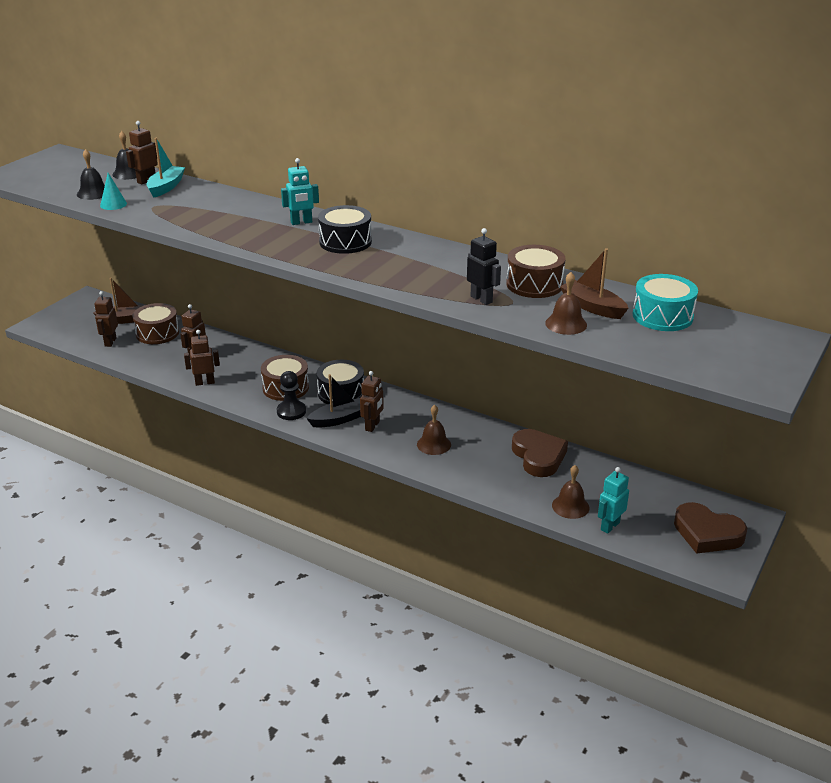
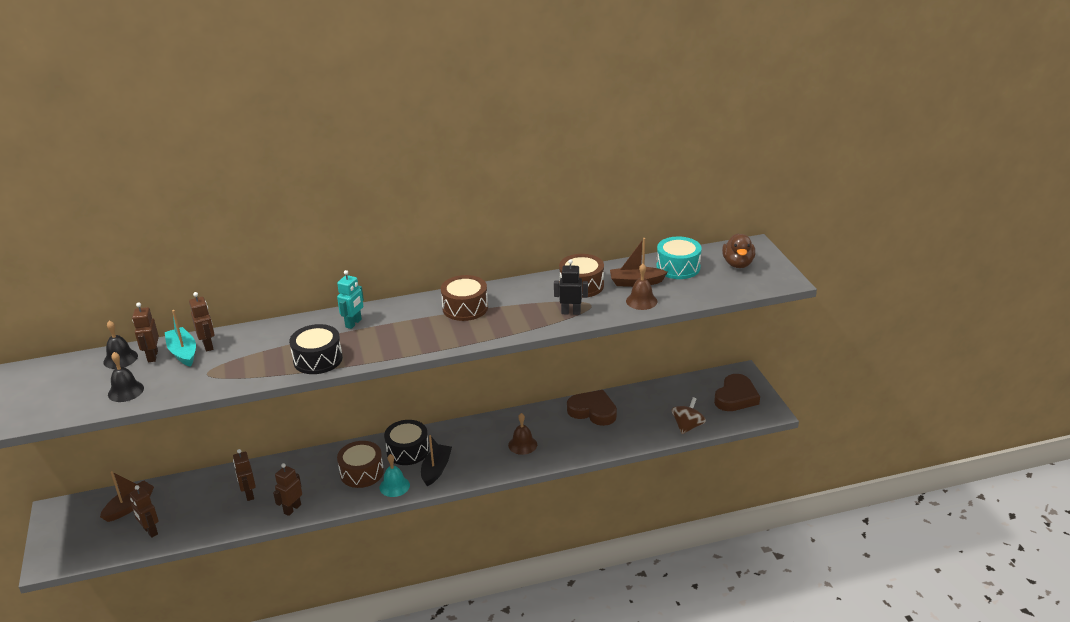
camera: 45 degrees left, 0 degrees up
(113, 204) = (167, 390): turquoise cone -> none
(157, 333) = (182, 498): brown drum -> brown drum (465, 308)
(291, 411) = (394, 486): black pawn -> turquoise bell
(345, 242) = (414, 321): black drum -> black drum (318, 359)
(372, 426) = (466, 459): brown robot -> brown robot (208, 345)
(570, 506) = (653, 429): brown bell -> none
(609, 526) = (687, 426): turquoise robot -> brown spinning top
(707, 533) = (736, 397): brown heart -> brown heart turned 45 degrees counterclockwise
(738, 344) = (738, 264): none -> brown duck

